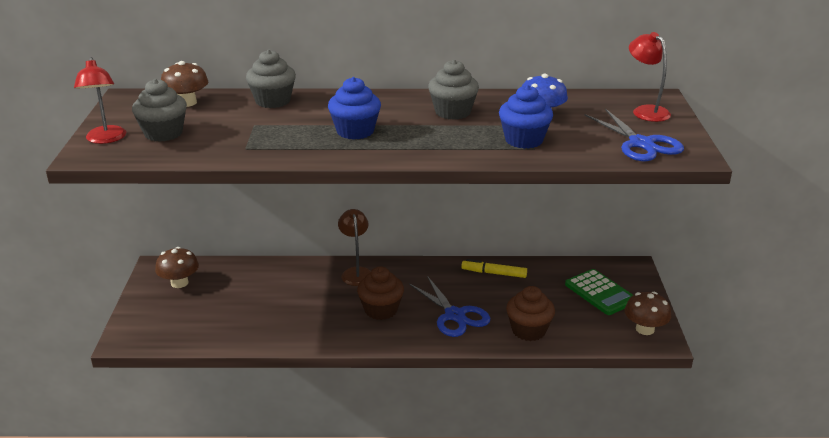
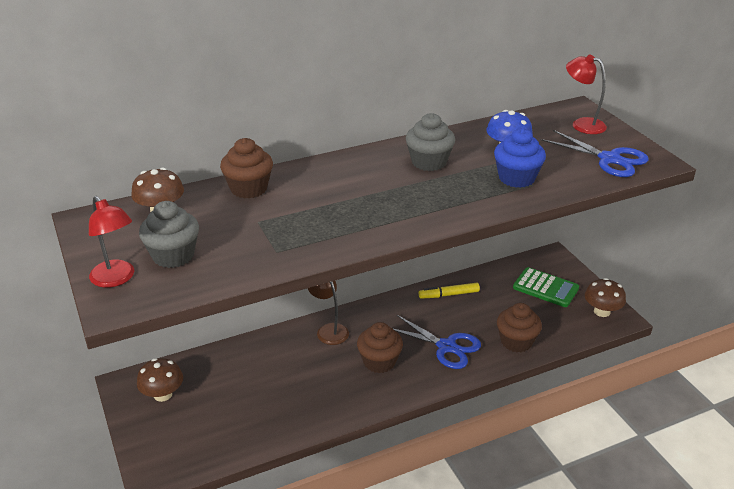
camera: 25 degrees left, 5 degrees up
(273, 101) = (249, 188): grey cupcake -> brown cupcake
(355, 131) = (363, 205): blue cupcake -> none

